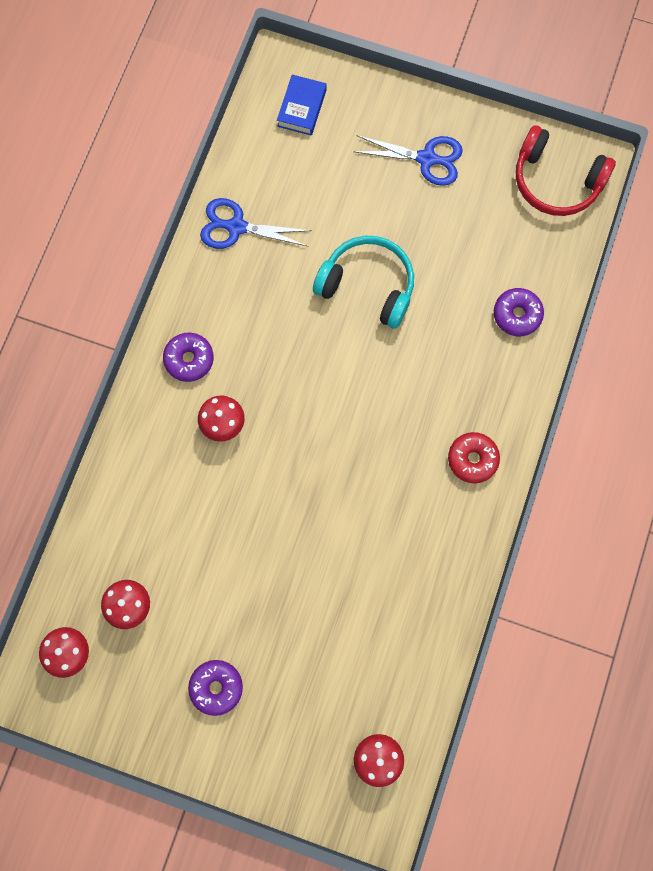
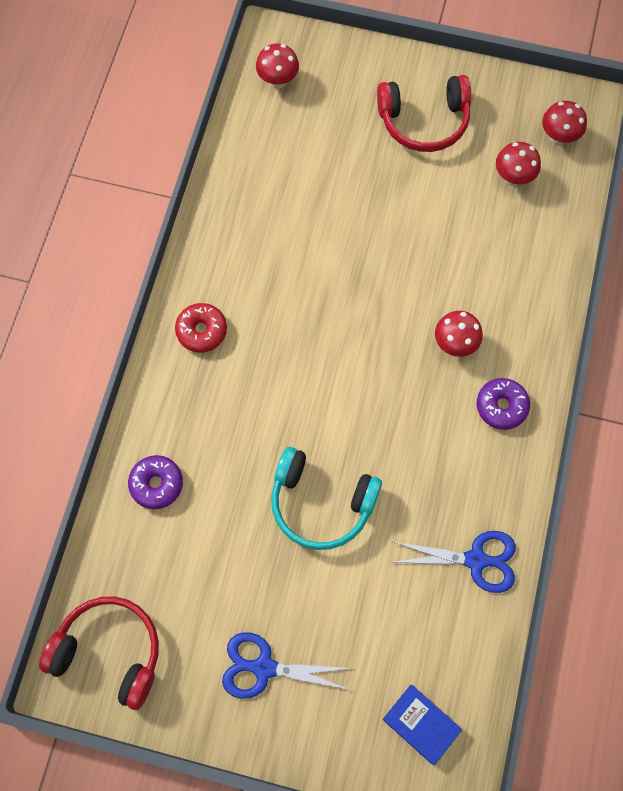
camera: 175 degrees right, 5 degrees down
(216, 687) = (424, 121): purple donut -> red headphones
(302, 108) = (421, 724): blue book -> blue book turned 60 degrees counterclockwise

